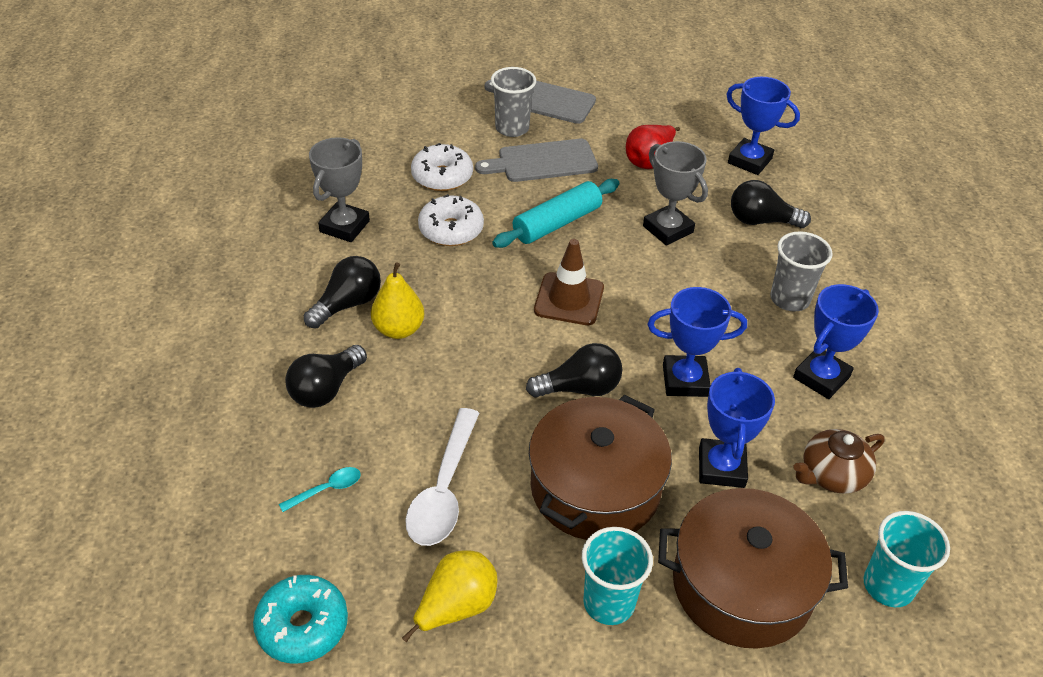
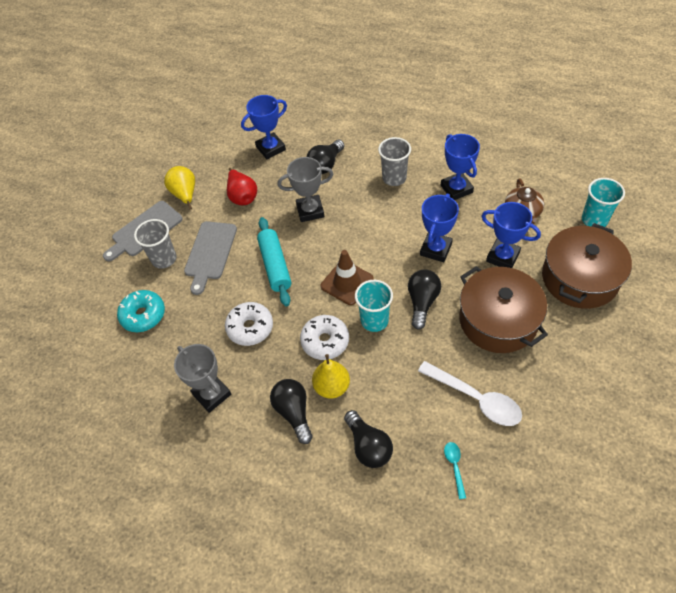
camera: 60 degrees left, 10 degrees up
(302, 626) = (554, 505): turquoise donut -> turquoise donut (143, 315)
(442, 176) = (191, 317): white donut -> white donut (325, 341)
(456, 607) = (561, 416): yellow pear -> yellow pear (185, 194)
(609, 603) = (576, 341): turquoise cup -> turquoise cup (374, 320)

